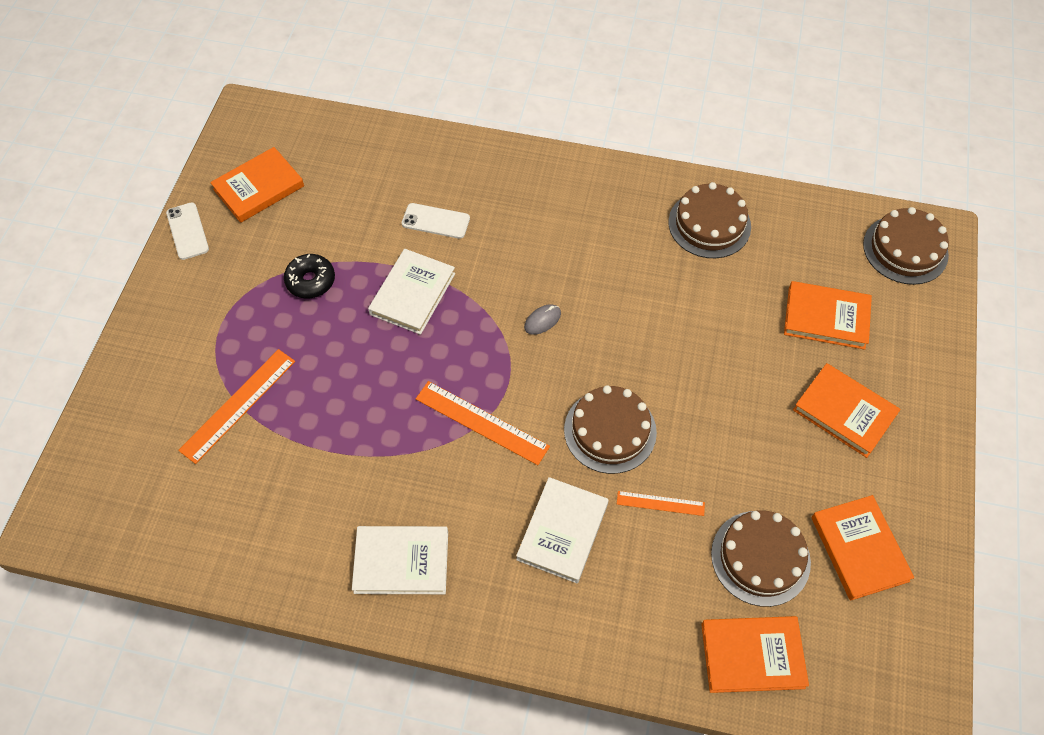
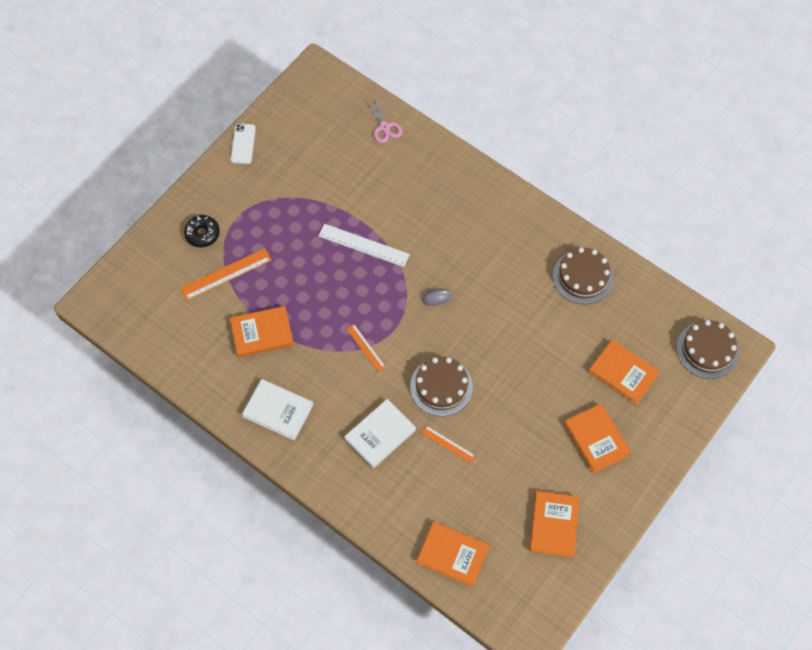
camera: 25 degrees right, 5 degrees up
(259, 188) = (300, 130): orange book -> orange book (262, 333)
(310, 281) = (304, 210): black donut -> black donut (202, 234)
(368, 145) = (384, 127): none -> pink scissors
(412, 294) = (363, 245): white book -> white ruler
(436, 221) = (402, 200): white phone -> none
(482, 422) = (365, 347): orange ruler -> orange ruler, size x0.58
(760, 558) = (490, 503): brown cake -> none

